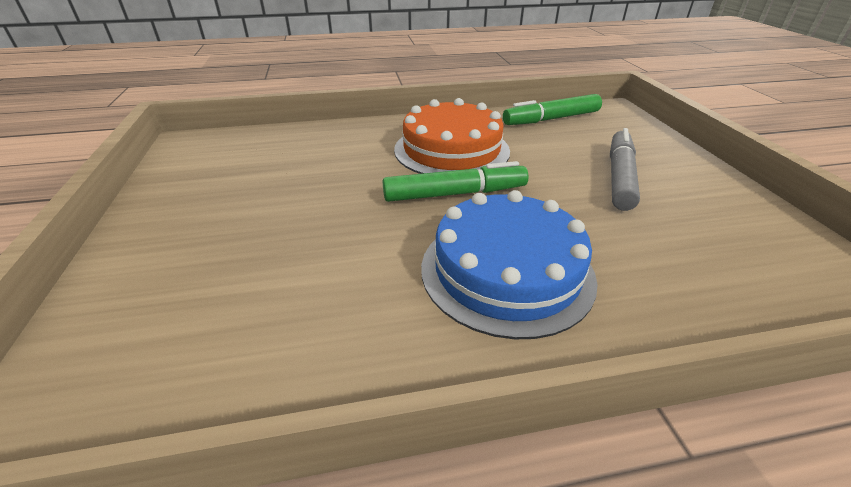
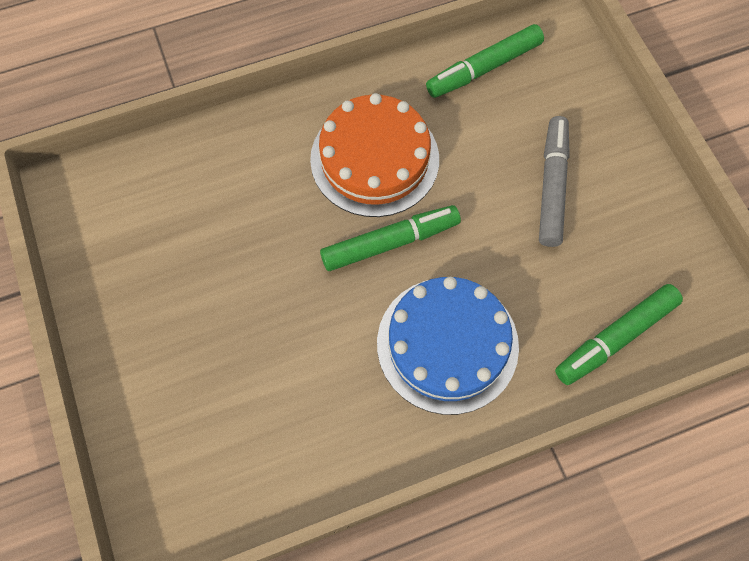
camera: 10 degrees left, 30 degrees up
(725, 290) = (616, 338): none -> green marker

